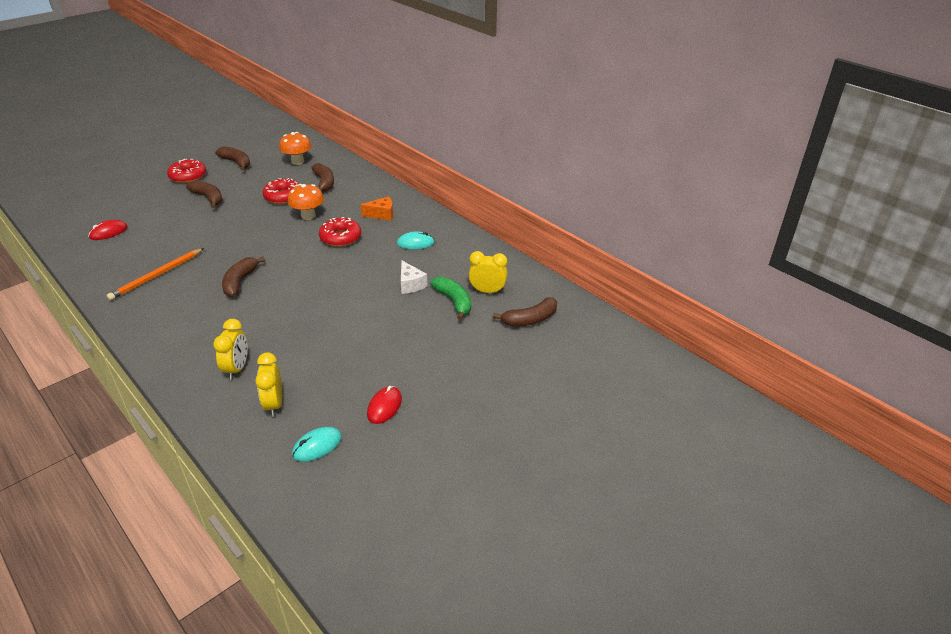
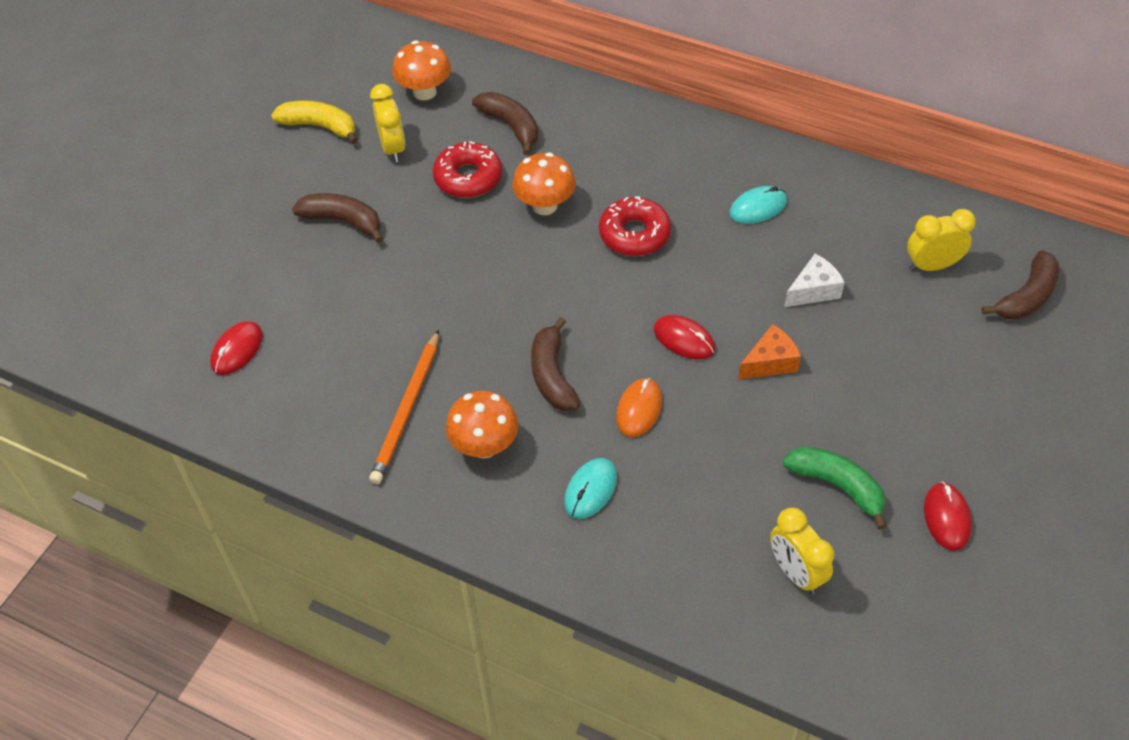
camera: 20 degrees left, 15 degrees up
(176, 300) = (484, 446): none -> orange mushroom
(188, 176) = (261, 183): red donut -> none
(236, 162) = (319, 126): brown banana -> yellow banana
(237, 369) = (690, 534): yellow clock -> yellow clock (393, 148)
(267, 308) = (639, 409): none -> orange mouse
(317, 446) = (909, 615): turquoise mouse -> turquoise mouse (590, 490)
(321, 286) = (684, 339): none -> red mouse
(382, 214) = (660, 166): orange cheese -> orange cheese (770, 362)
(410, 284) = (813, 290): white cheese -> white cheese turned 75 degrees counterclockwise
(454, 301) = (899, 300): green banana -> green banana (837, 486)

